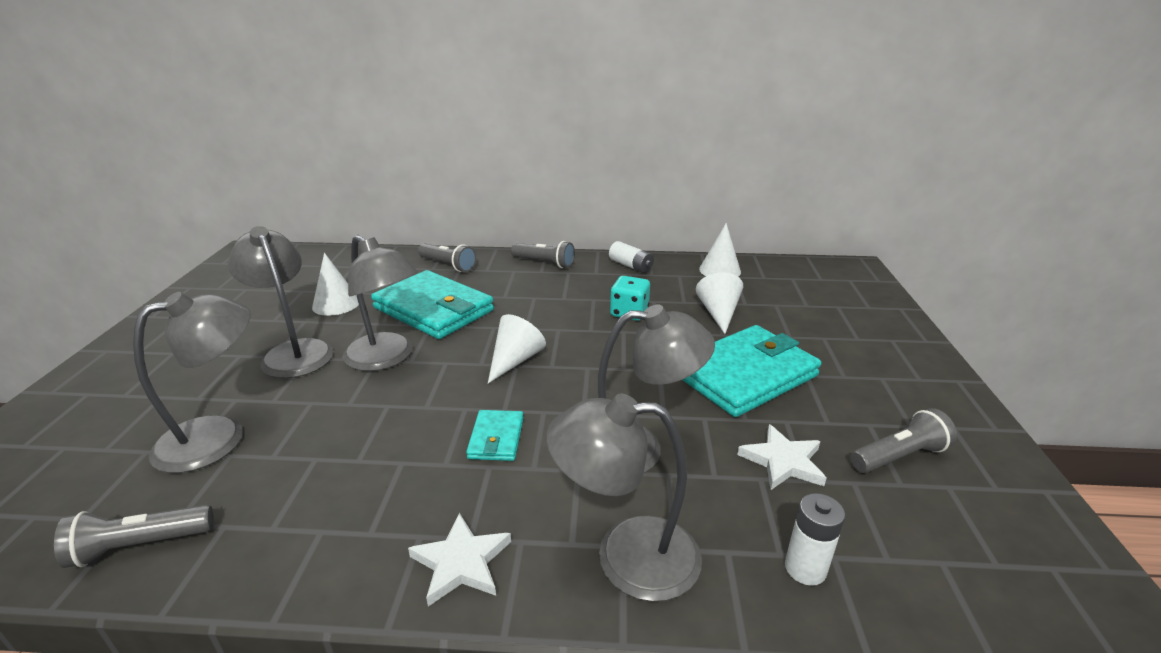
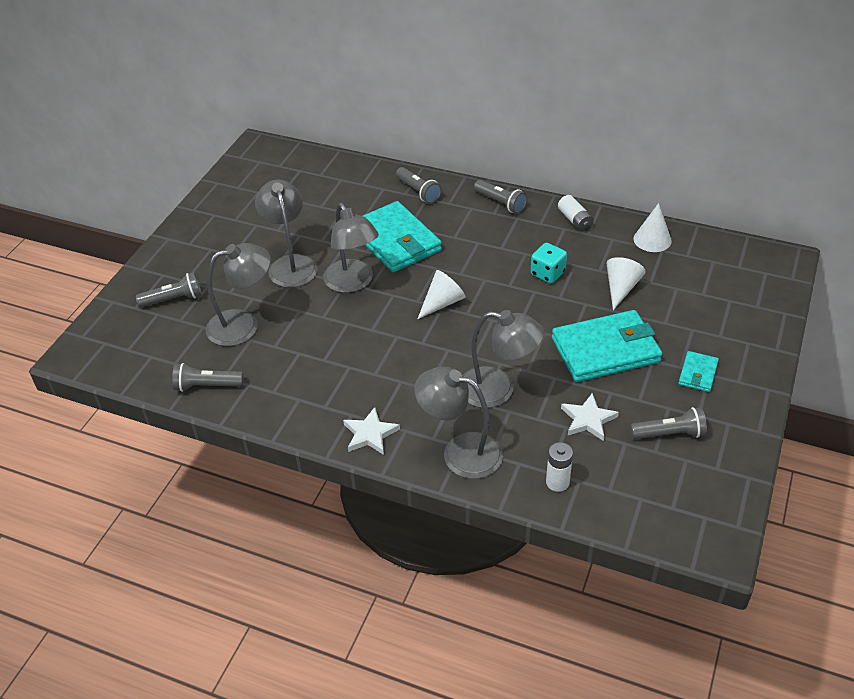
camera: 20 degrees right, 15 degrees up
(99, 422) = (173, 299): none -> grey flashlight
(336, 304) = (324, 221): white cone -> none
(496, 438) = (410, 363): turquoise wallet -> turquoise wallet (698, 373)

